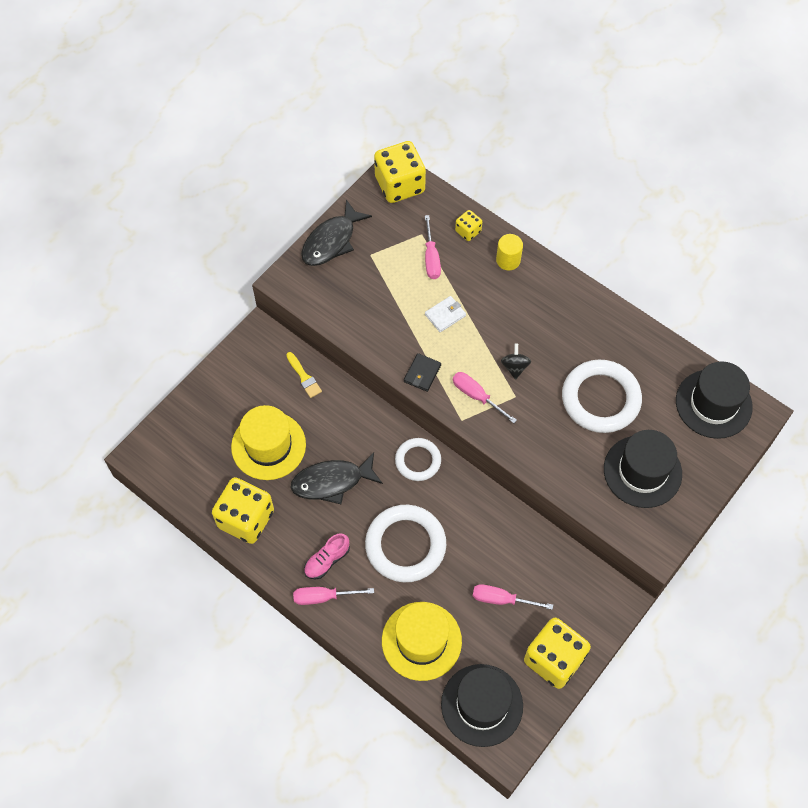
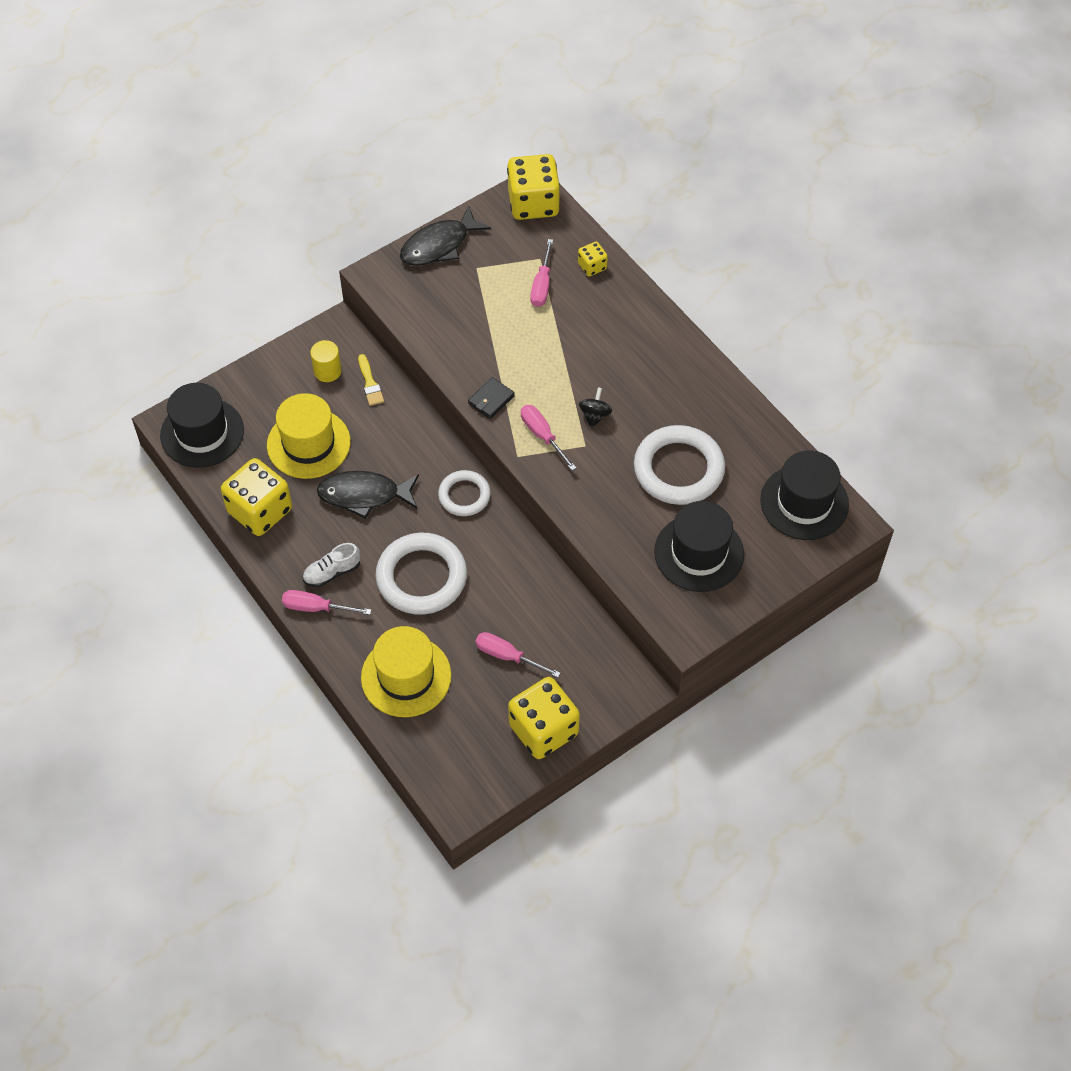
camera: 15 degrees right, 5 degrees down
(327, 560) = (332, 572): pink shoe -> white shoe
(445, 315) = (536, 346): white wallet -> none
(482, 705) = (449, 756): black hat -> black hat (202, 433)
(508, 260) = (626, 305): yellow cylinder -> yellow cylinder (327, 371)

